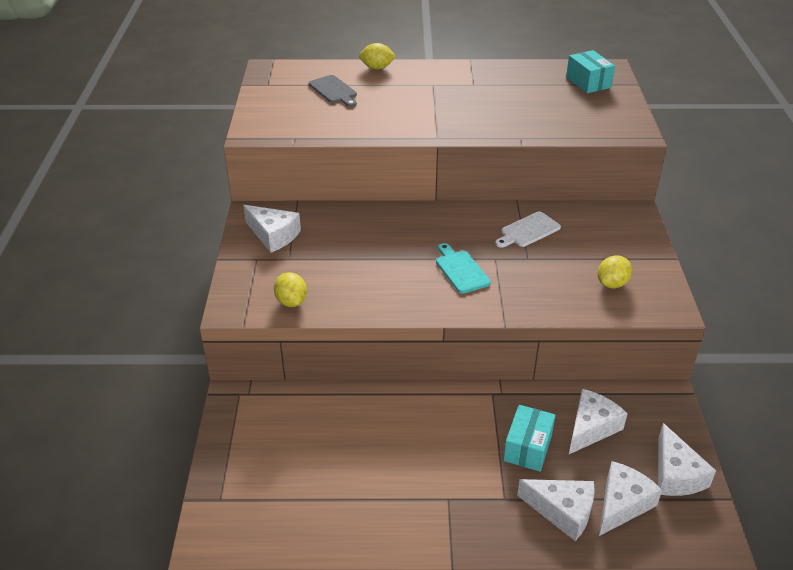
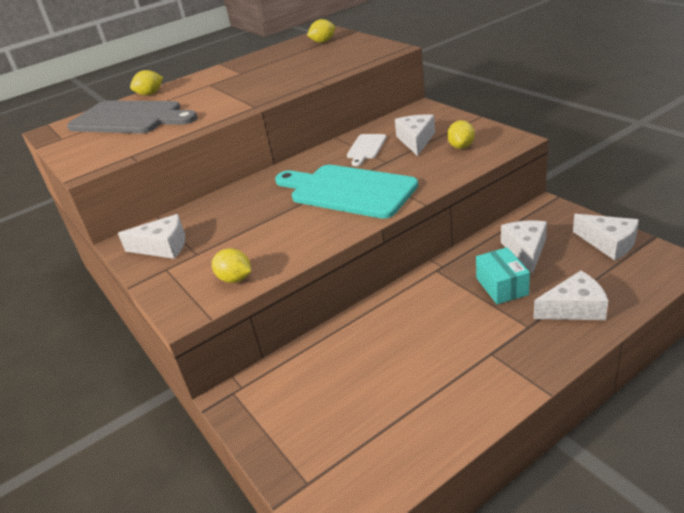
camera: 30 degrees left, 5 degrees down
(334, 91) = (129, 118): grey cutting board -> grey cutting board, size x2.12
(461, 270) = (348, 191): turquoise cutting board -> turquoise cutting board, size x2.12
(588, 82) = (323, 42): turquoise box -> yellow lemon
(622, 504) = (602, 279): white cheese -> white cheese (416, 140)

